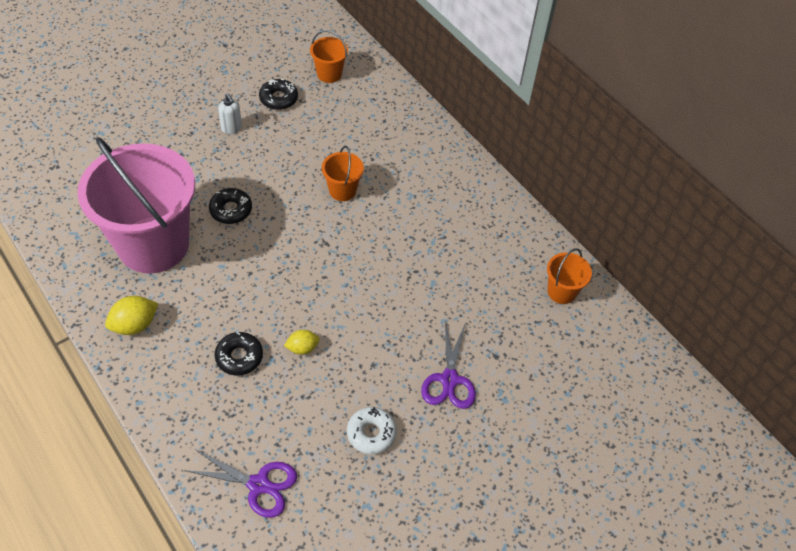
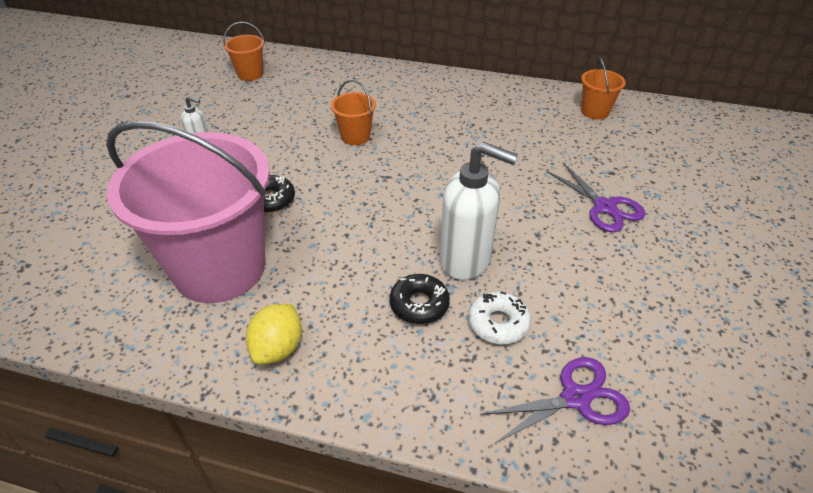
camera: 35 degrees left, 10 degrees down
(278, 99) = (223, 107): black donut -> none
(302, 348) = (466, 260): yellow lemon -> white soap dispenser
(371, 433) = (605, 283): white donut -> white donut (498, 323)

